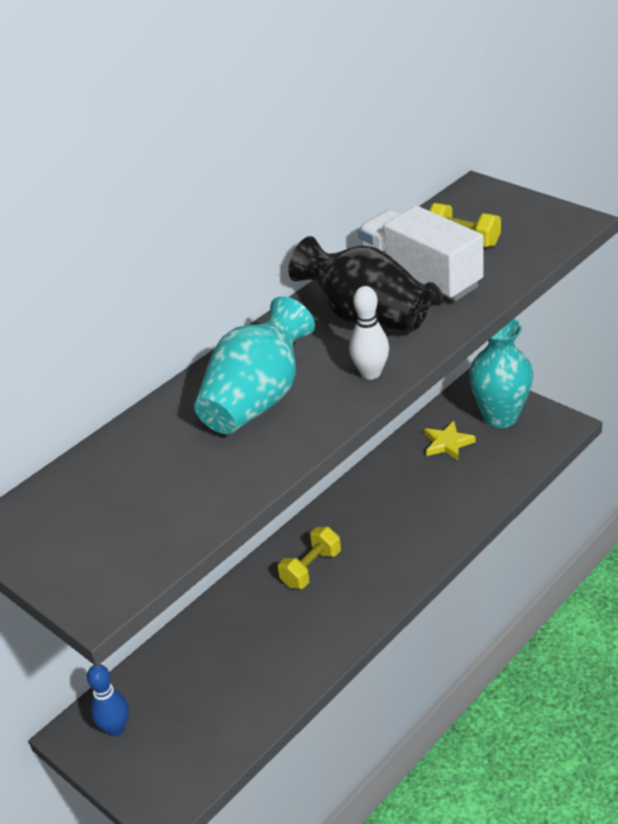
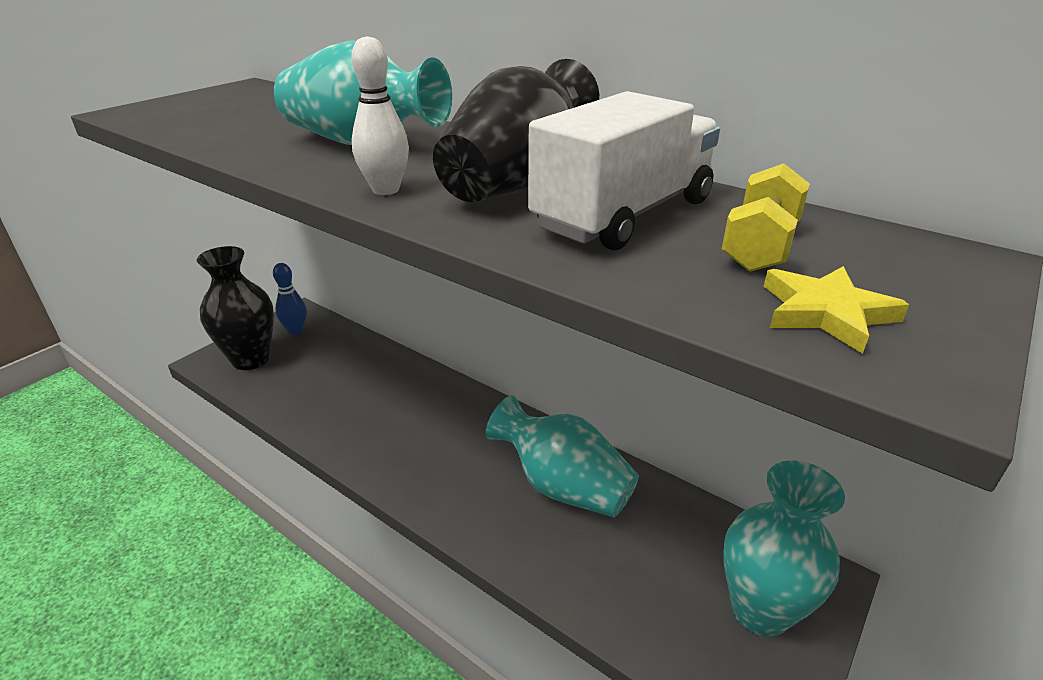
camera: 80 degrees right, 5 degrees down
(169, 761) = (251, 359): none -> black vase
(311, 569) = (451, 423): yellow dumbbell -> none
(393, 498) = (562, 486): none -> turquoise vase
(447, 443) = (678, 541): yellow star -> yellow star (825, 313)

